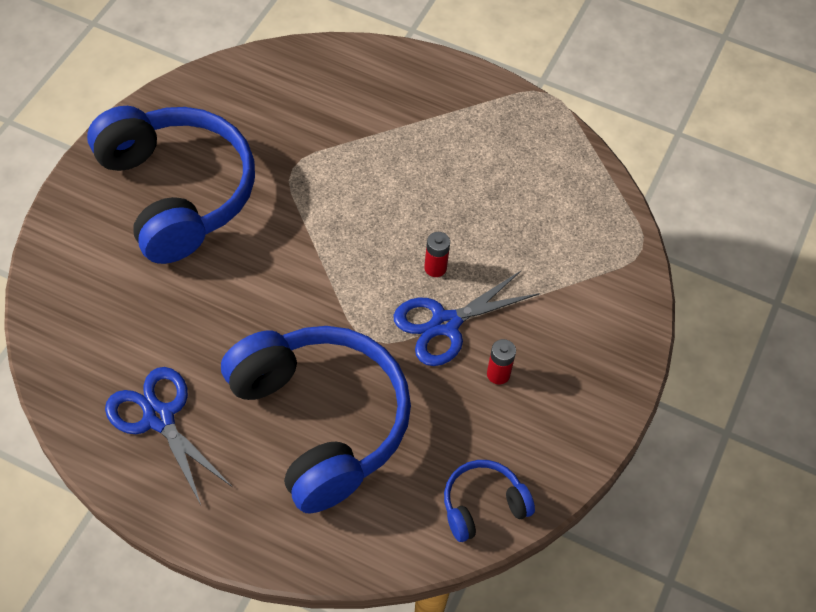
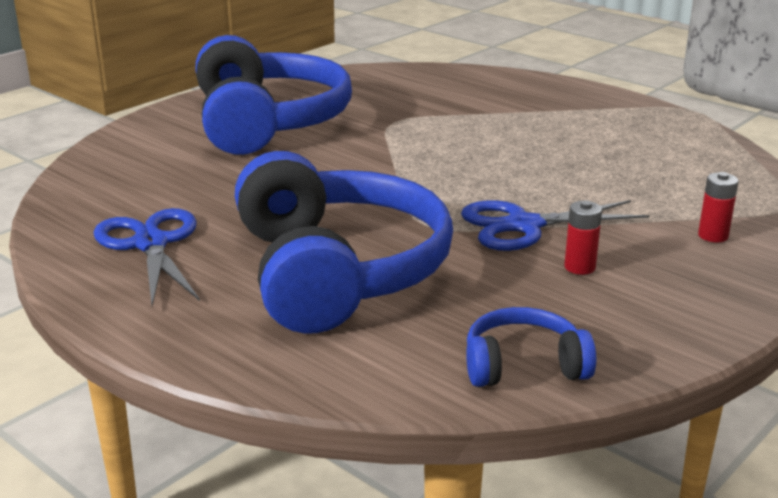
camera: 20 degrees right, 30 degrees down
(435, 268) = (526, 190): red battery -> red battery (713, 236)

